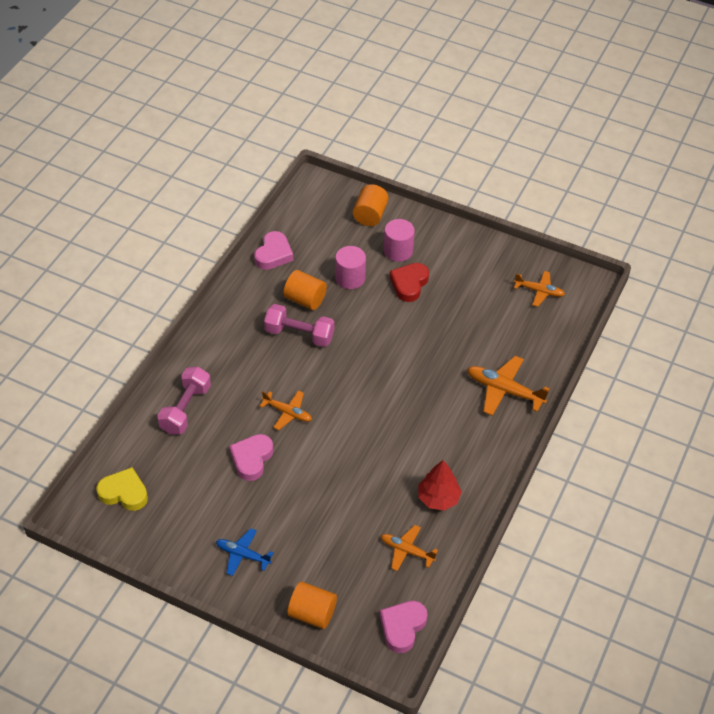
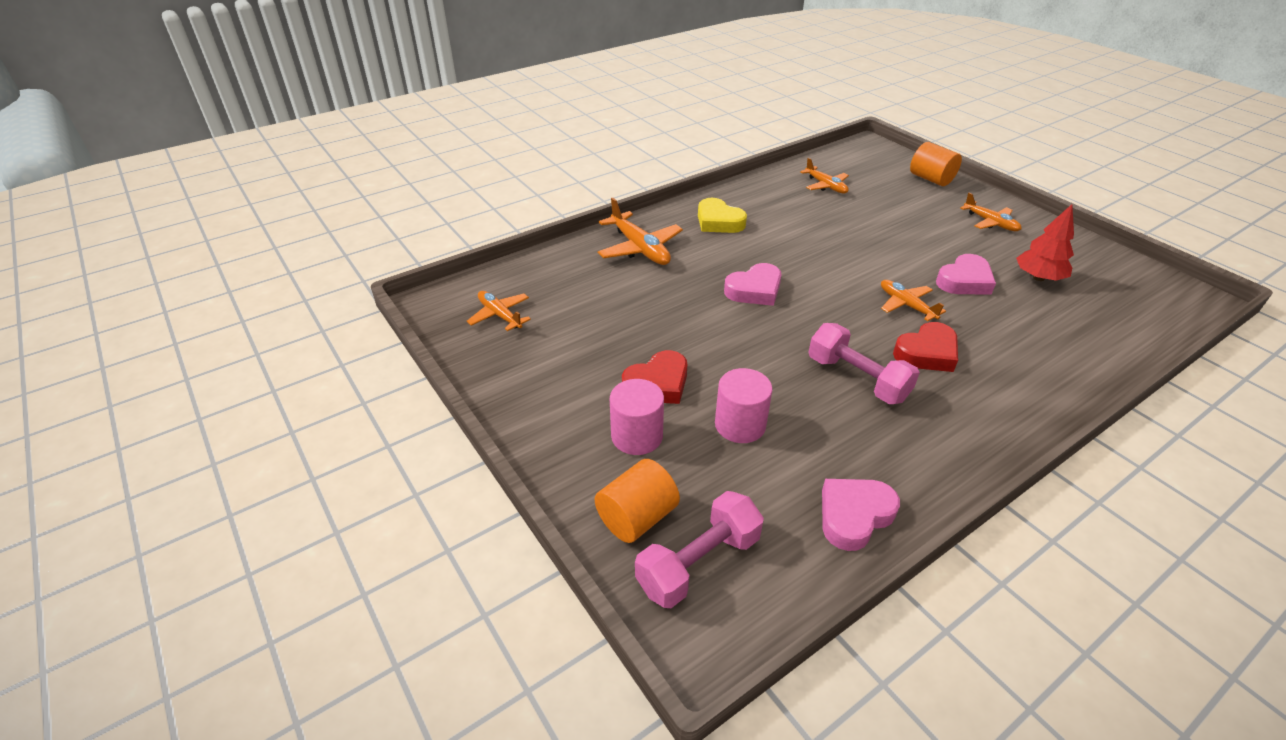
camera: 150 degrees left, 10 degrees down
(124, 493) = (1133, 298): yellow heart -> yellow heart (718, 221)
(185, 409) = (1048, 349): pink dumbbell -> pink dumbbell (698, 563)
(243, 555) = (990, 222): blue plane -> orange plane
(263, 373) = (926, 353): none -> red heart
(305, 299) = (828, 420): orange cylinder -> none
(402, 627) = (854, 156): pink heart -> pink heart (754, 290)
(438, 498) = (774, 203): red tree -> red tree (1038, 277)

